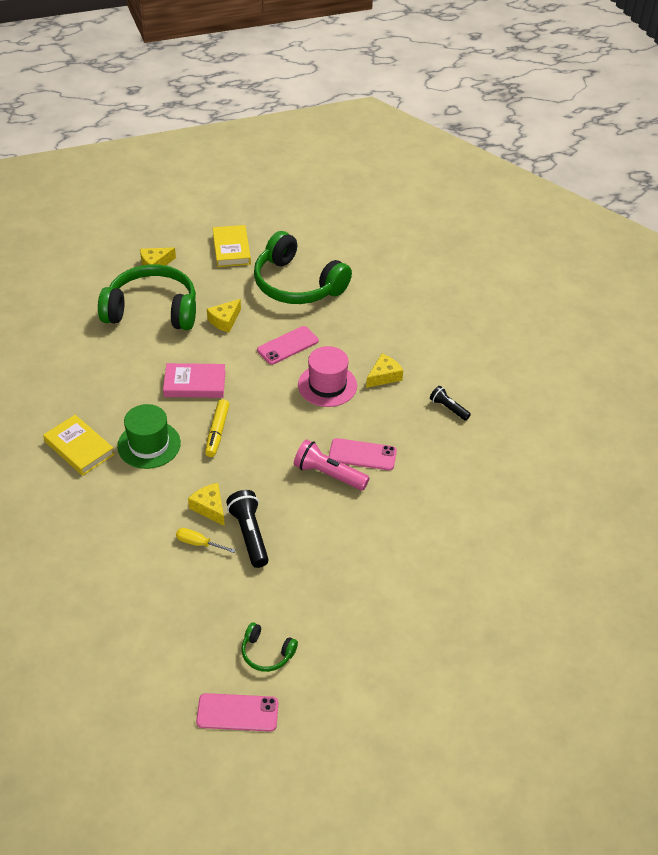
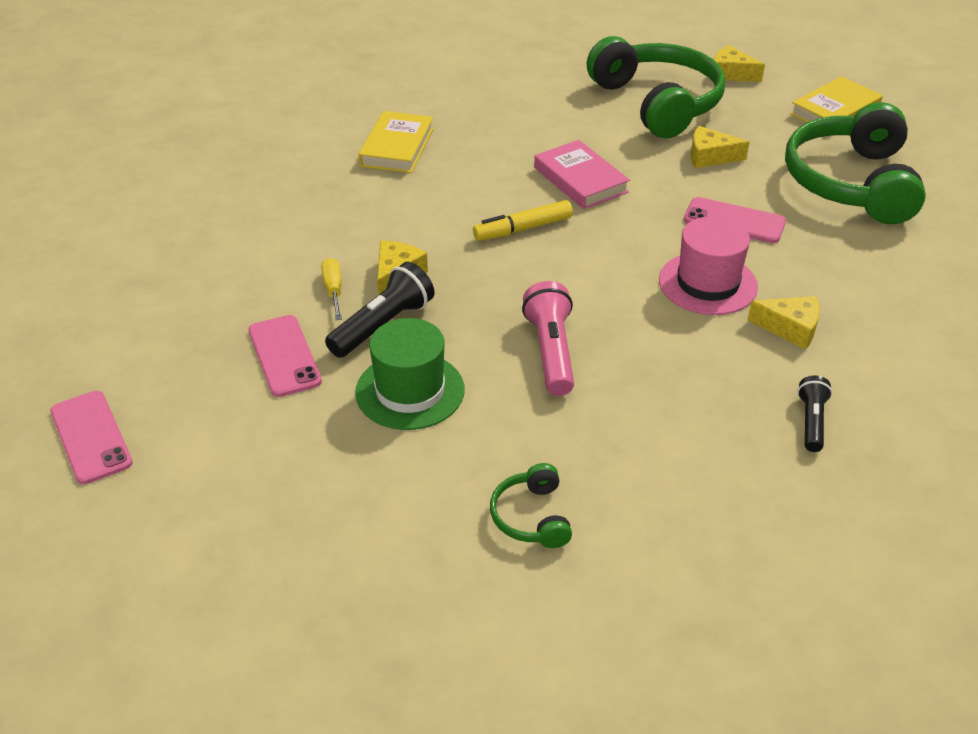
camera: 60 degrees right, 5 degrees down
(149, 444) = (450, 189): green hat -> green hat (410, 391)
(267, 653) = (202, 423): green headphones -> green headphones (532, 517)
(362, 454) = (620, 369): pink phone -> pink phone (284, 356)

